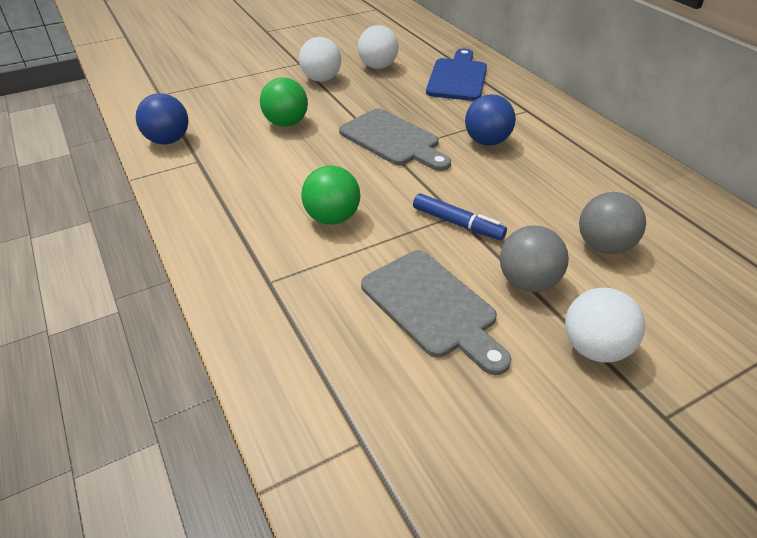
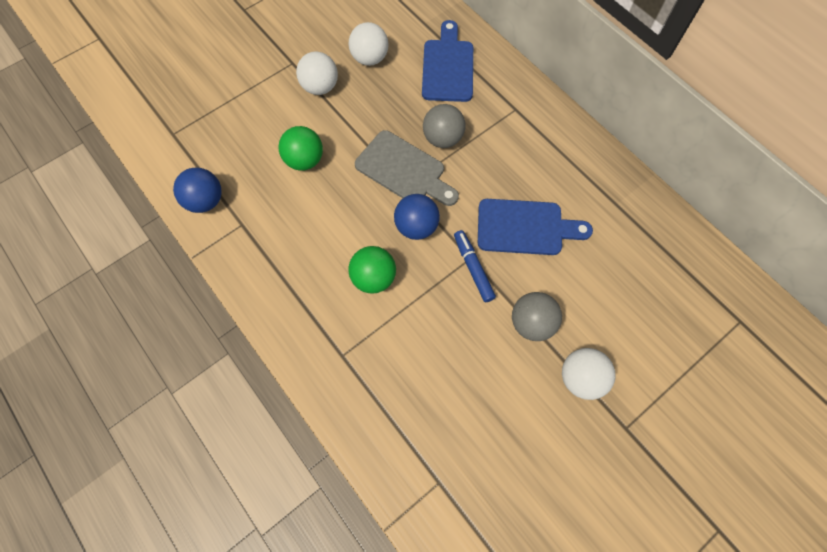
camera: 10 degrees left, 25 degrees up
(432, 307) = (466, 360): grey cutting board -> none
(457, 223) = (473, 268): blue marker -> blue marker turned 135 degrees counterclockwise
(486, 142) = (484, 160): blue ball -> blue ball (416, 227)
(528, 197) = (525, 227): none -> blue cutting board
(603, 246) = (585, 276): grey ball -> grey ball (443, 139)

